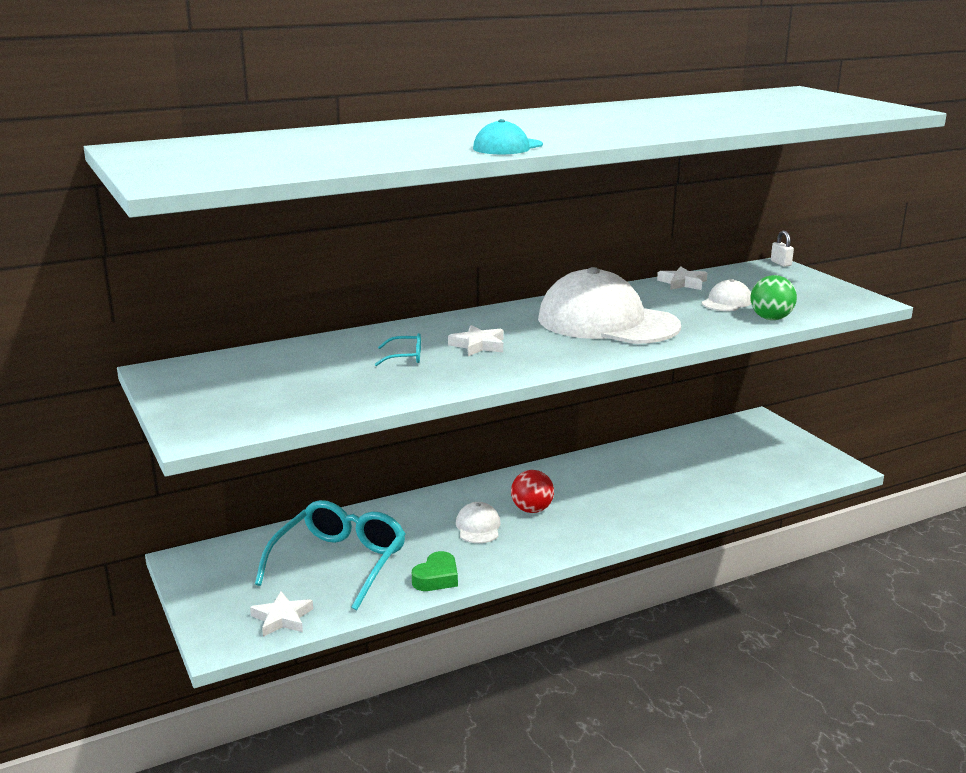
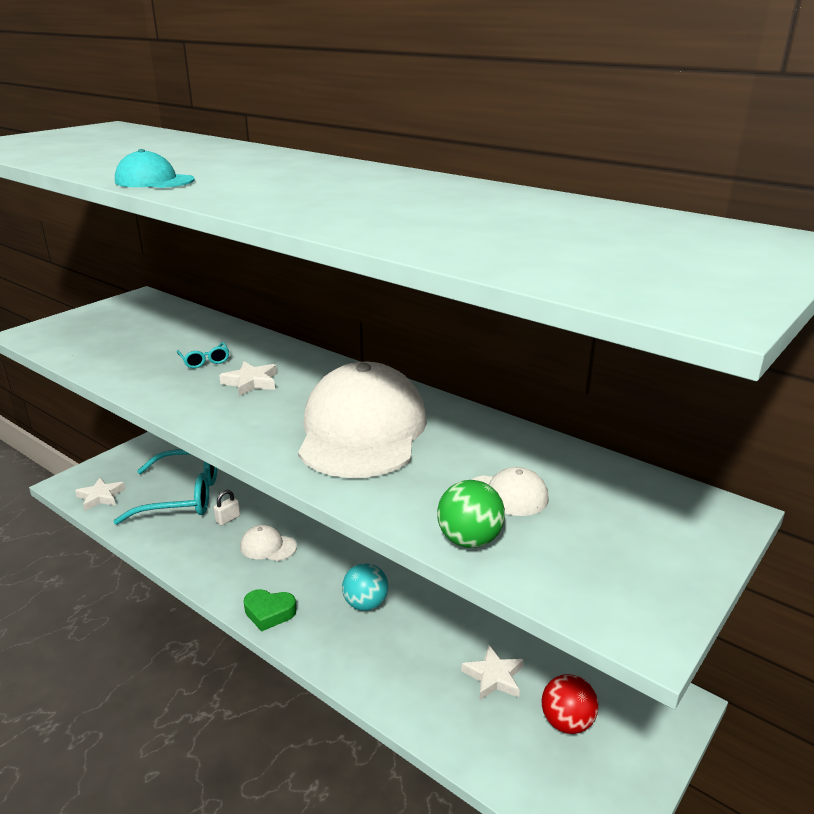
camera: 65 degrees right, 5 degrees up
(436, 578) = (175, 548): green heart -> green heart (269, 613)
(478, 527) = (268, 546): white cap -> white cap turned 135 degrees counterclockwise
(532, 510) = (315, 569): red ball -> red ball (566, 722)
(595, 496) = (365, 604): none -> turquoise ball
(683, 283) = (551, 452): white star -> white star (494, 677)
(781, 263) = (741, 516): white padlock -> white padlock (228, 519)

